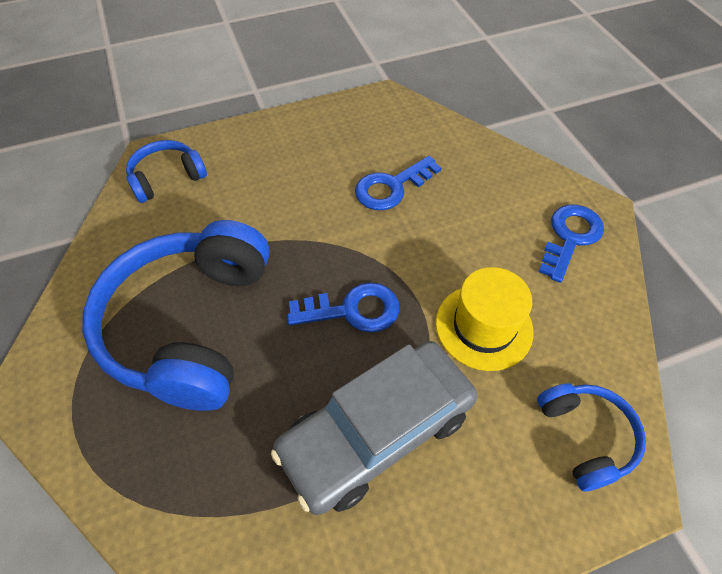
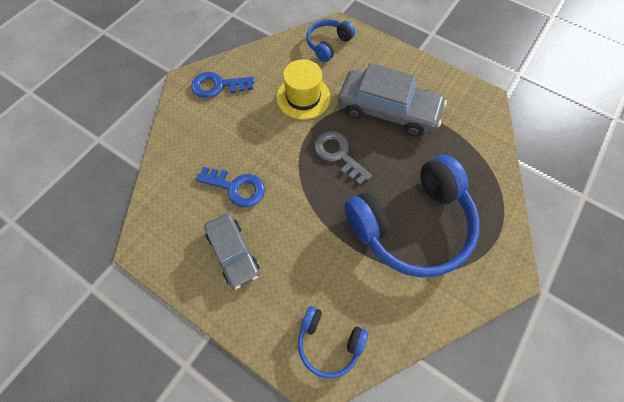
camera: 125 degrees left, 10 degrees up
(319, 153) = (233, 252): none -> grey car
(353, 310) = (338, 154): blue key -> grey key

